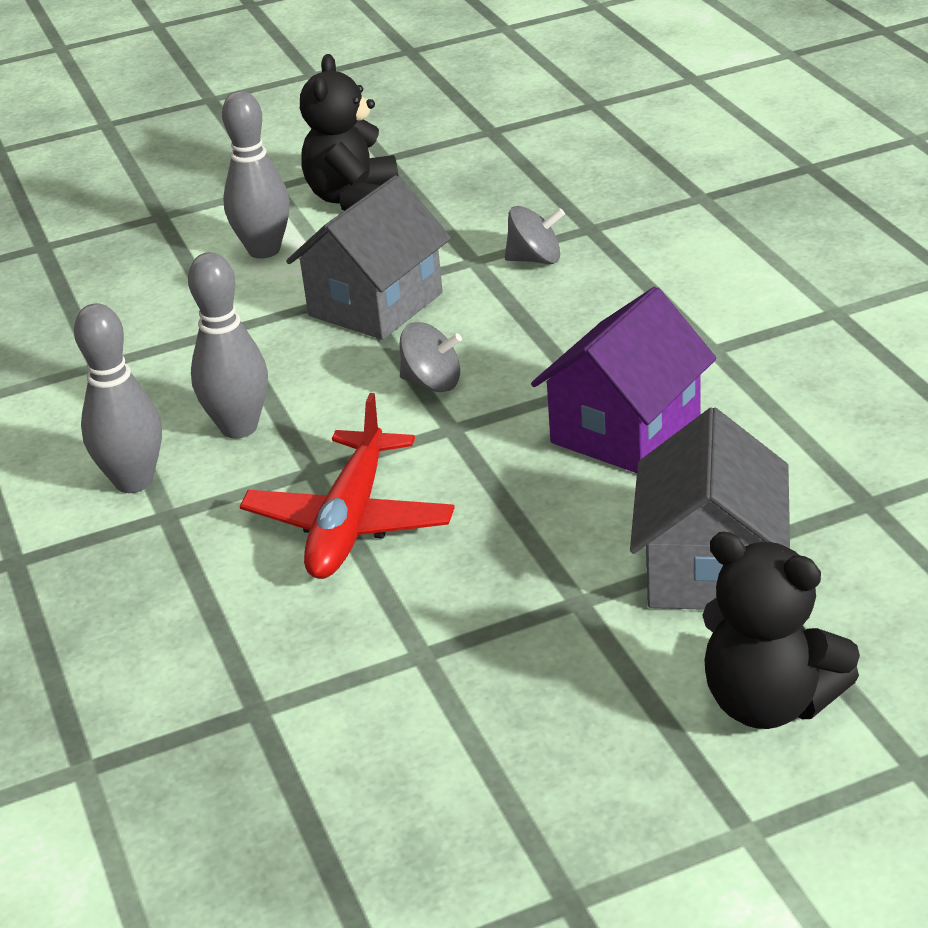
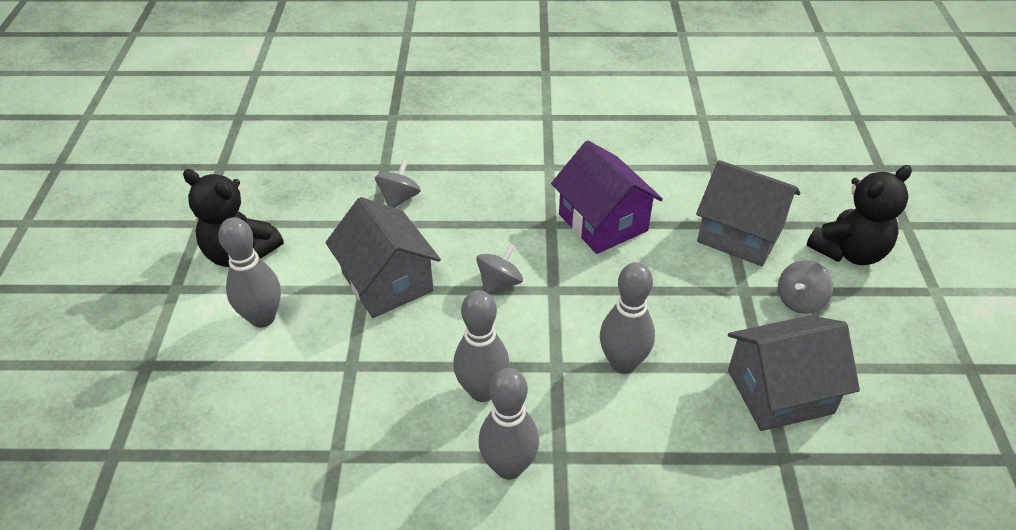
camera: 70 degrees left, 10 degrees up
(350, 522) = (623, 363): red plane -> grey bowling pin
(380, 680) = (780, 391): none -> grey house
(596, 665) = (800, 300): none -> grey spinning top

